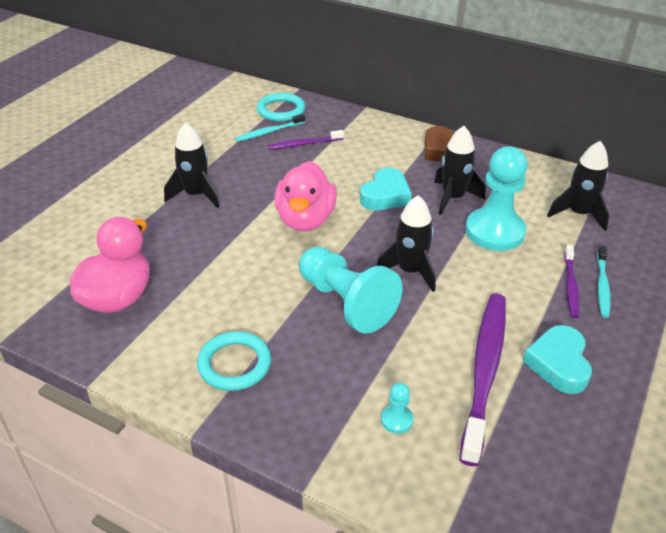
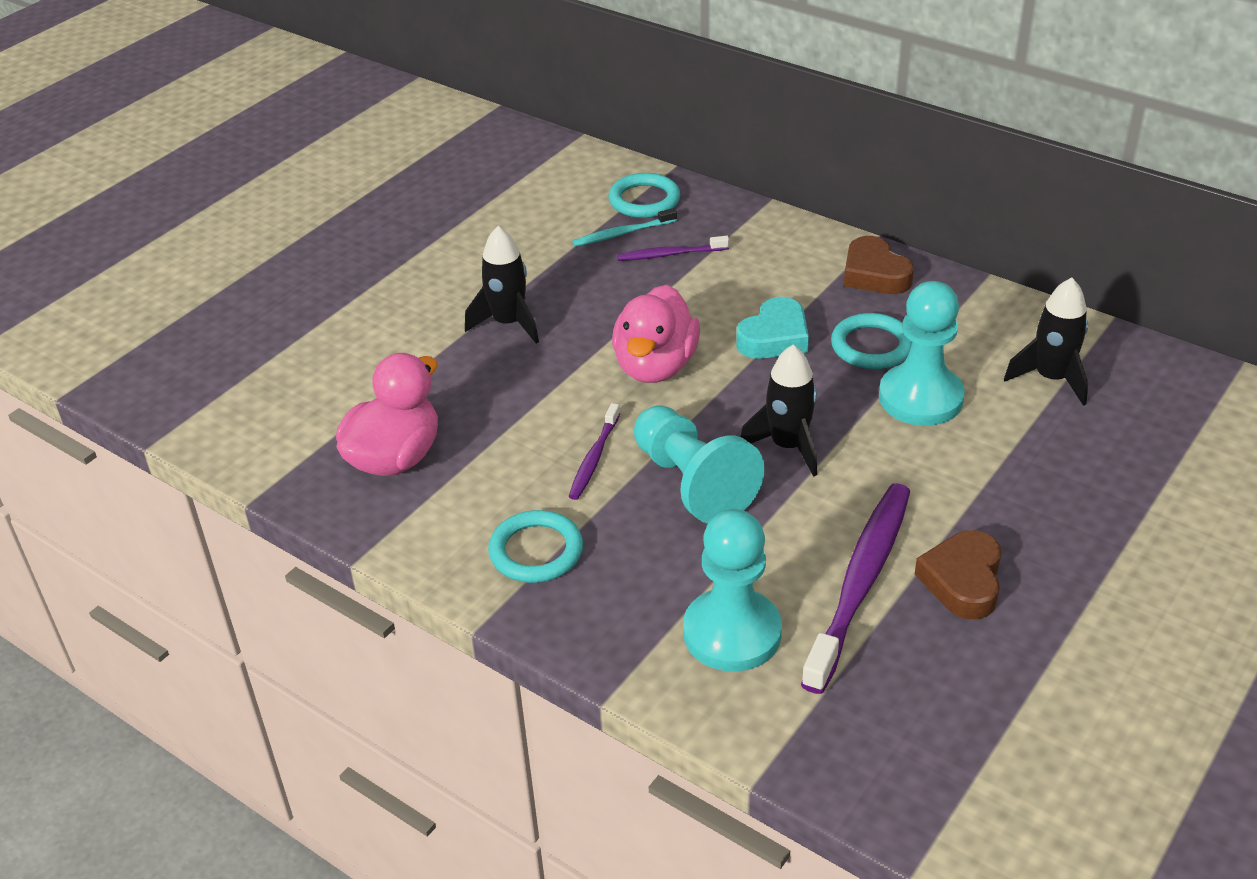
camera: 10 degrees right, 0 degrees up
(396, 420) = (732, 633): turquoise pawn -> turquoise pawn, size x2.38
(453, 198) = (871, 346): black rocket -> turquoise ring
(558, 363) = (963, 580): turquoise heart -> brown heart
(570, 286) = (1009, 480): purple toothbrush -> purple toothbrush (594, 458)
(602, 286) = (1055, 483): turquoise toothbrush -> none

